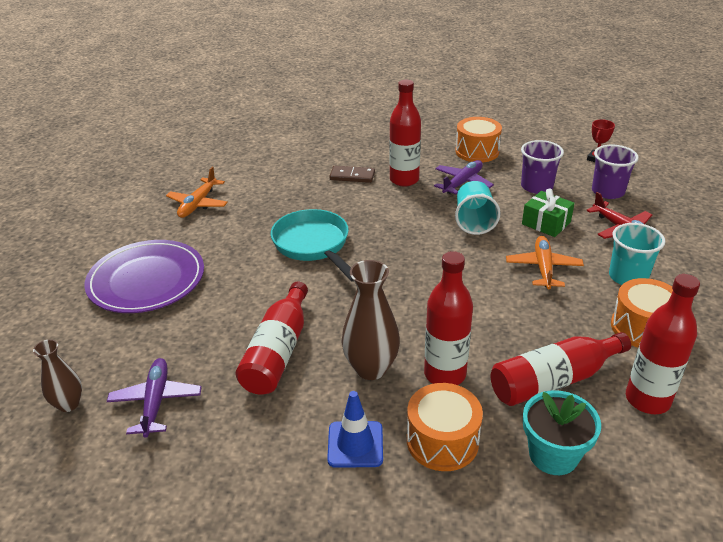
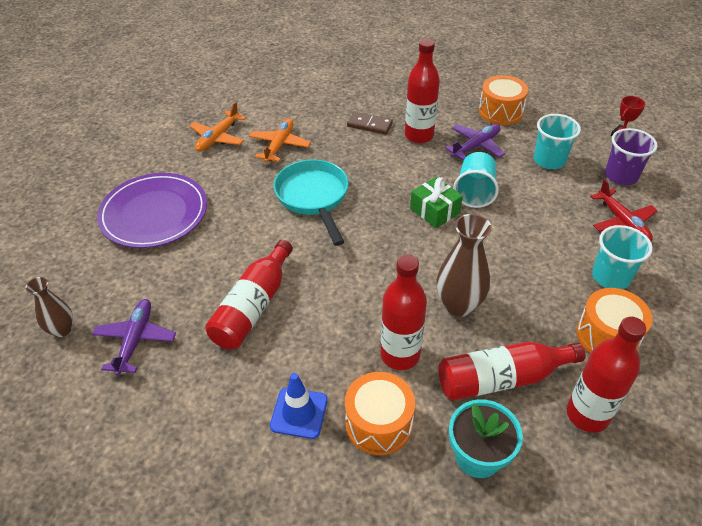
camera: 10 degrees right, 10 degrees up
(371, 368) = (333, 337): brown vase -> brown vase (458, 305)
(536, 186) = (549, 160): purple cup -> turquoise cup
(543, 268) = (528, 254): orange plane -> orange plane (279, 145)
(546, 223) = (546, 204): green gift -> green gift (435, 211)

